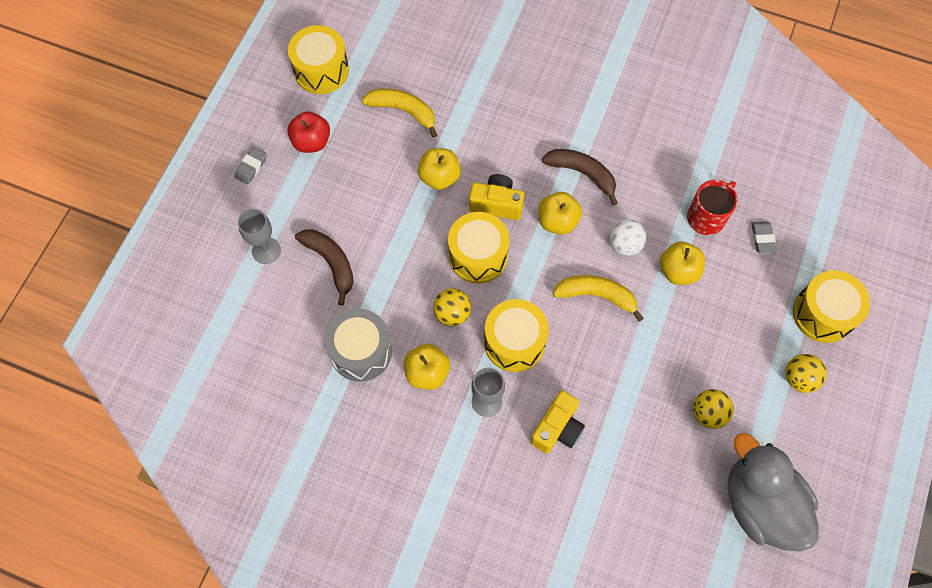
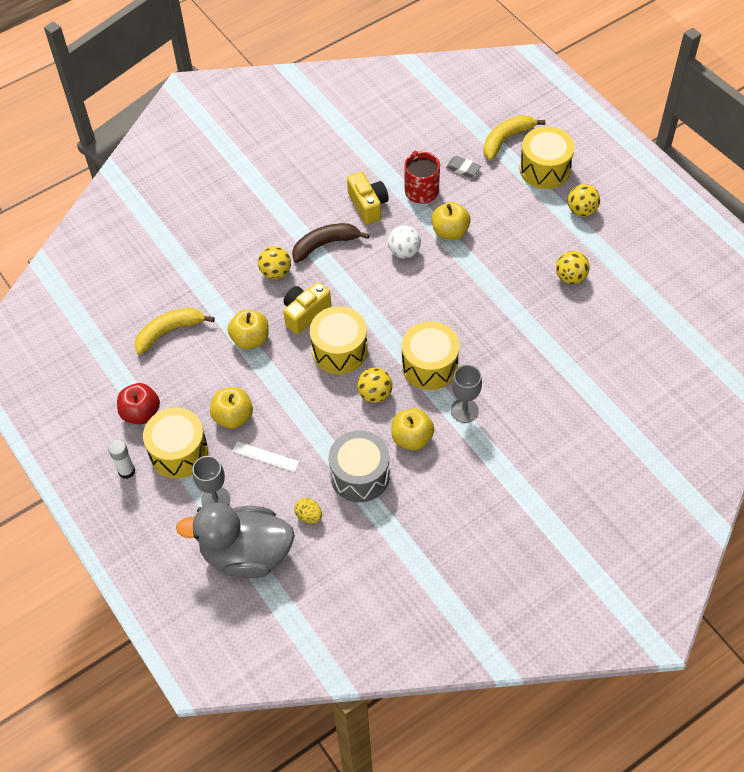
camera: 55 degrees left, 10 degrees down
(251, 167) = (126, 471): grey eraser -> white glue stick
(295, 334) = (309, 516): none -> yellow egg
(321, 70) = (78, 370): yellow drum -> yellow drum (179, 452)
(331, 263) = (265, 456): brown banana -> white ruler
(522, 153) = (275, 272): none -> yellow ball
(557, 221) = (352, 282): yellow apple -> yellow apple (233, 417)
(557, 428) = (518, 376): yellow camera -> yellow camera (368, 205)
(597, 296) = (432, 292): yellow banana -> yellow banana (507, 139)
(760, 504) = (656, 286): grey duck -> grey duck (246, 554)

